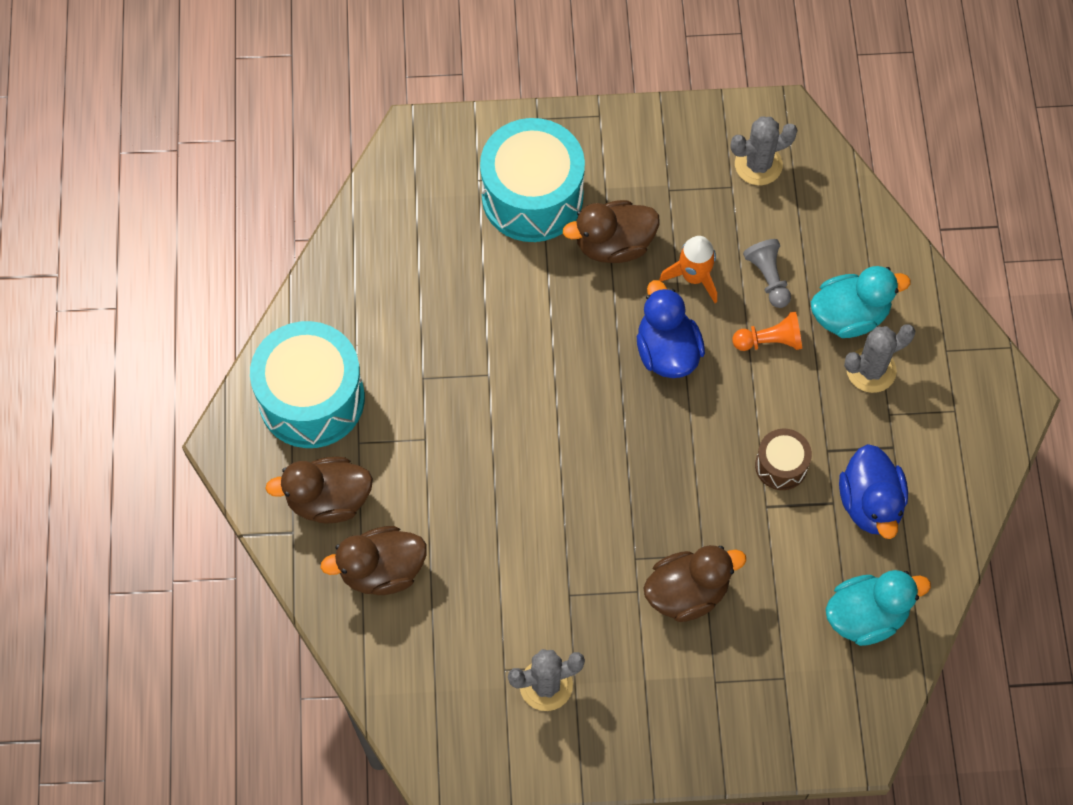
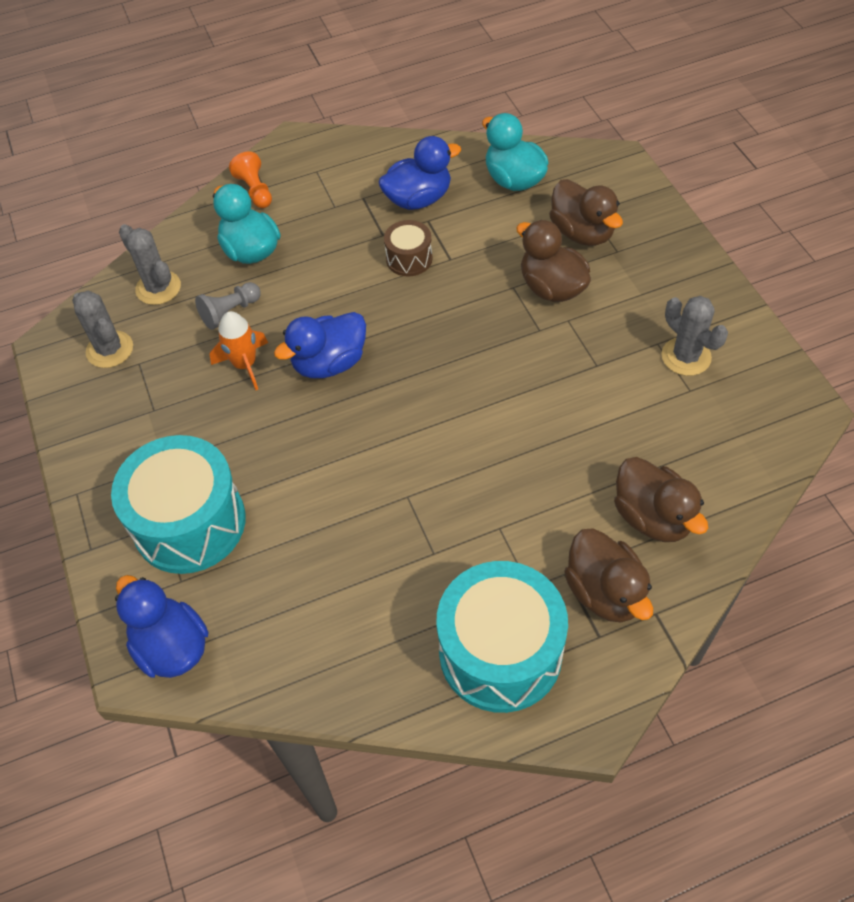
camera: 105 degrees left, 10 degrees down
(421, 163) = (171, 646): none -> blue duck
(613, 245) = (228, 436): brown duck -> brown duck (582, 233)
(770, 341) = (293, 295): orange pawn -> orange pawn (255, 190)
(871, 370) = (298, 226): grey cactus -> grey cactus (158, 288)

